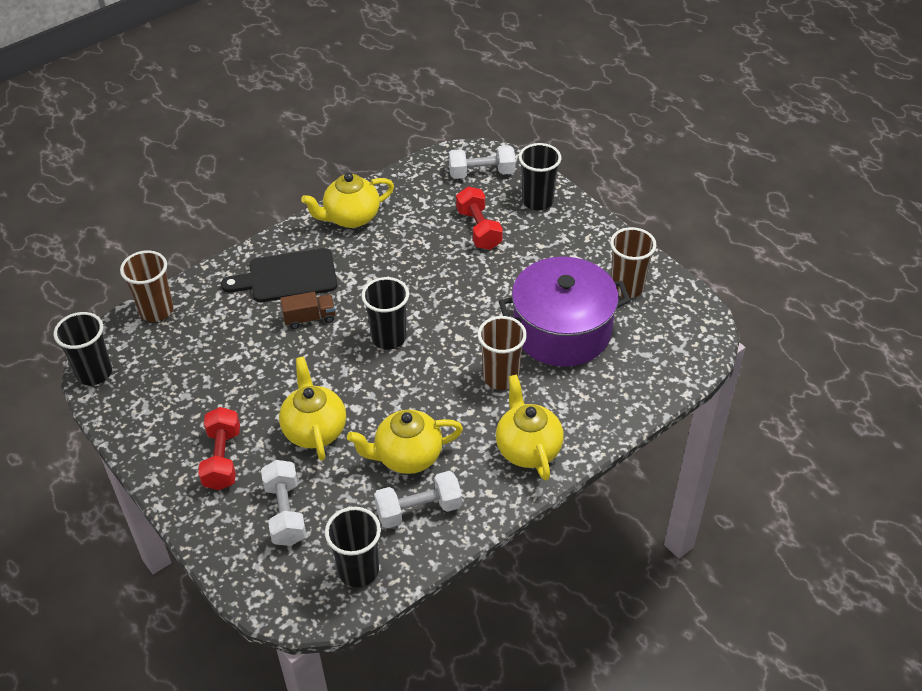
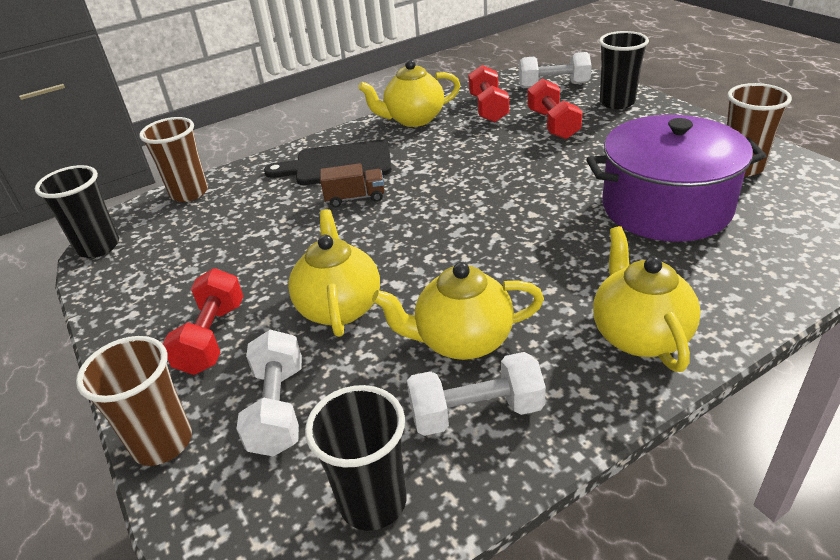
camera: 10 degrees right, 10 degrees down
(389, 338) = (446, 215): black cup -> none
(420, 204) = (488, 108): none -> red dumbbell
(501, 377) = (590, 253): brown cup -> brown cup (162, 443)

